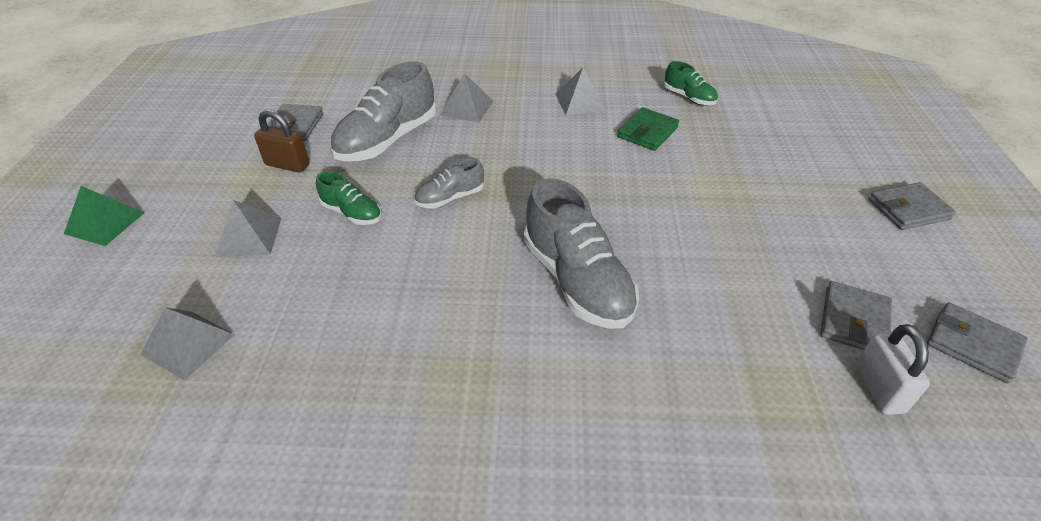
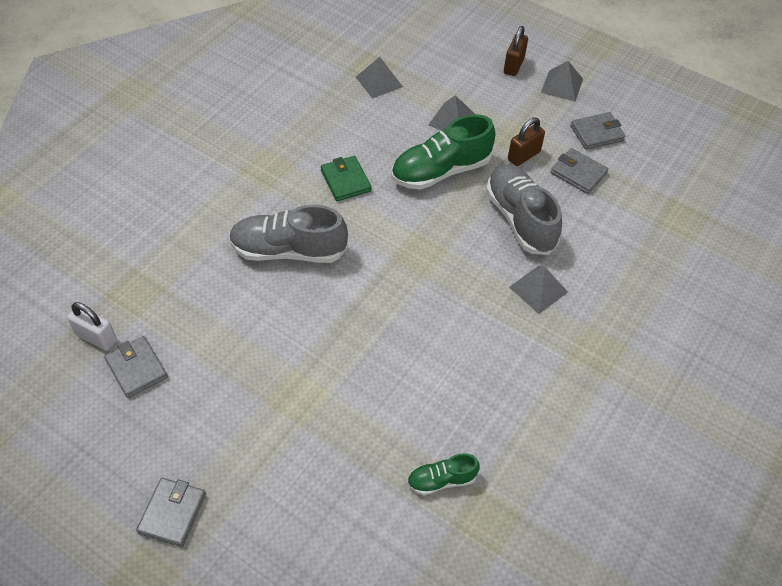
camera: 120 degrees right, 10 degrees up
(104, 223) = (513, 66): green pyramid -> brown padlock
(352, 213) = (441, 171): green shoe -> green shoe, size x1.92
(450, 198) = (419, 225): grey shoe -> none
(580, 102) = (494, 380): grey pyramid -> grey pyramid (562, 85)
(647, 132) = (410, 400): green wallet -> green wallet (345, 181)
(972, 345) = (66, 416): grey wallet -> grey wallet (597, 133)

